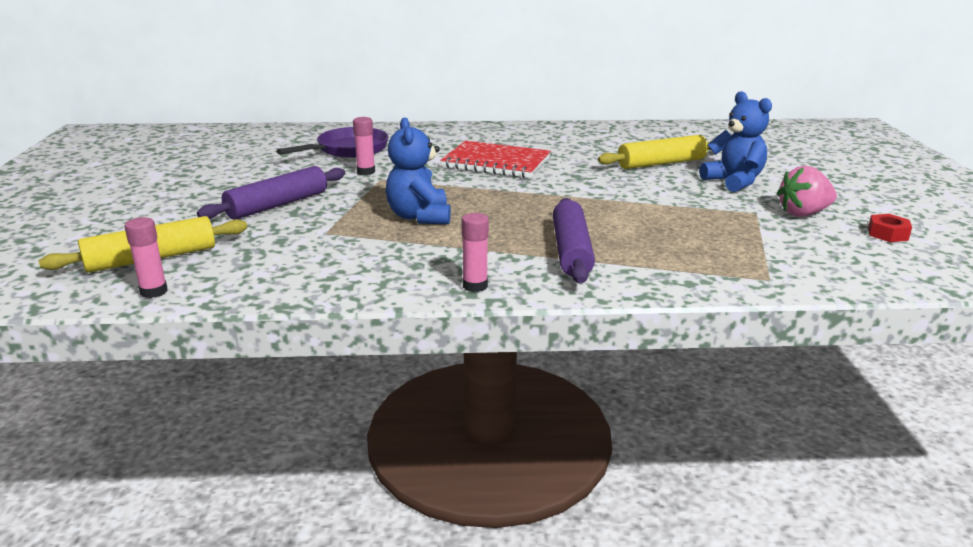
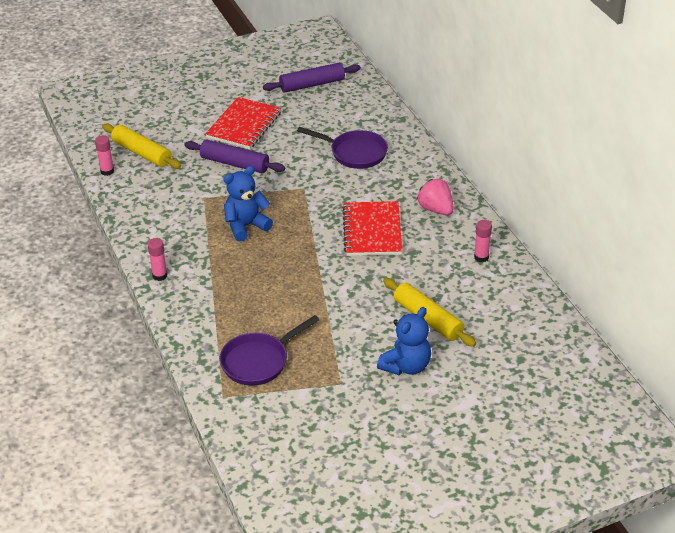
camera: 70 degrees right, 15 degrees up
(203, 189) = (244, 125): none -> red notebook
(366, 172) = (314, 177): pink glue stick -> pink glue stick (481, 257)
(571, 251) = (225, 303): purple rolling pin -> purple rolling pin (312, 84)
(702, 248) = (259, 361): none -> purple pan
(803, 213) = (353, 409): pink strawberry -> pink strawberry (436, 209)
(887, 234) = (333, 457): red nut -> none

